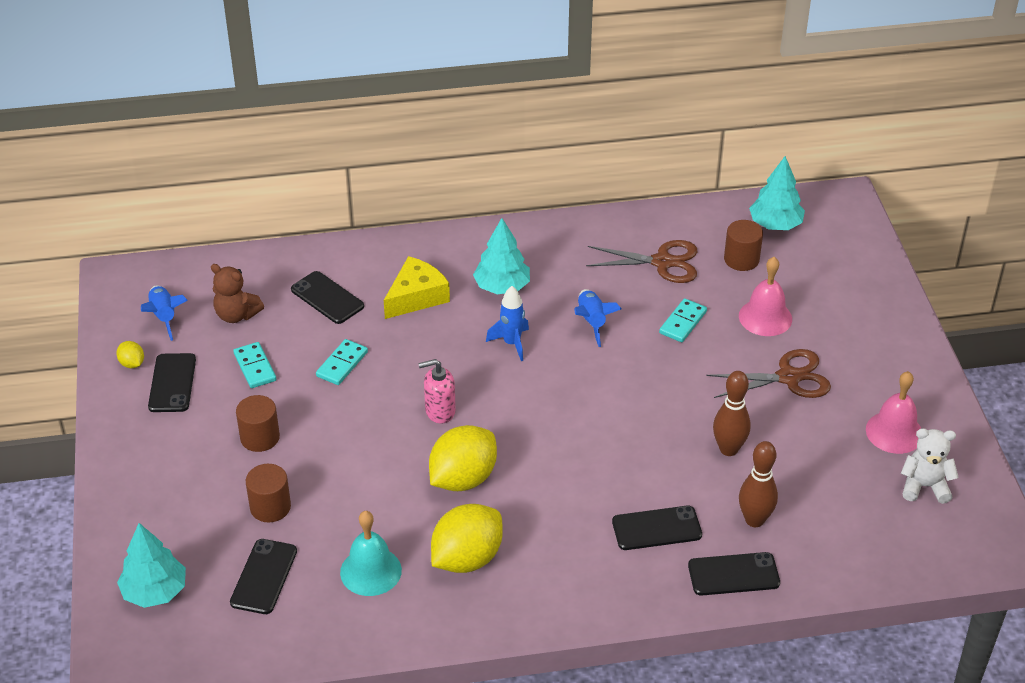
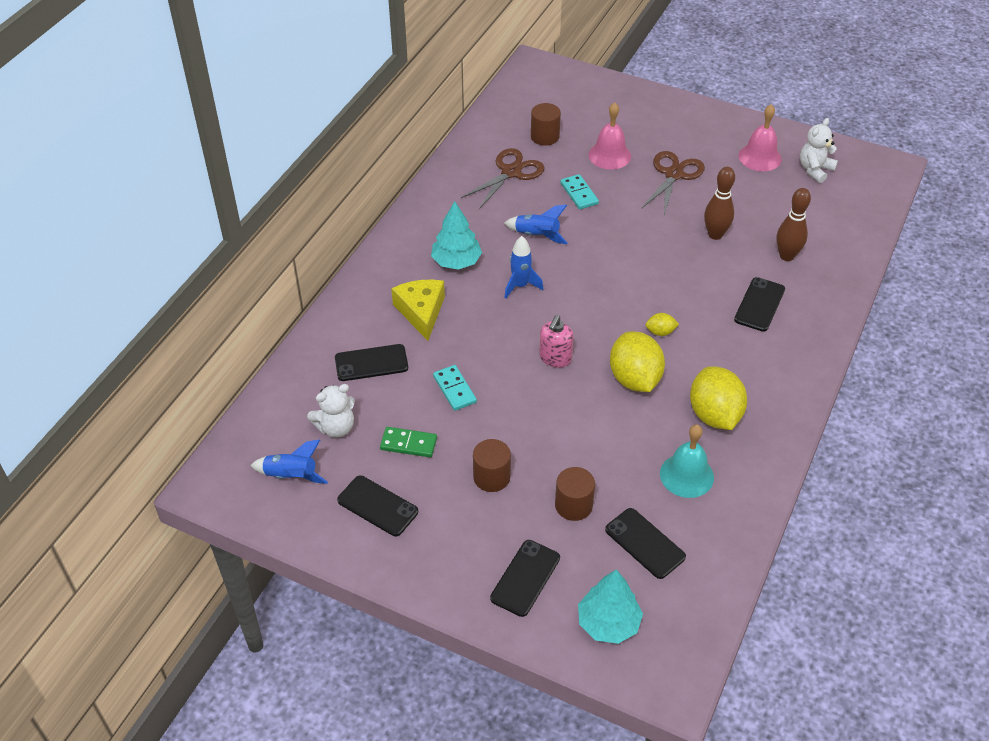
camera: 55 degrees left, 5 degrees up
(132, 363) = (328, 523): yellow lemon -> yellow lemon (660, 332)
(236, 315) = (336, 427): brown teddy bear -> white teddy bear
(255, 367) = (408, 444): turquoise domino -> green domino
(733, 574) = (826, 290): black phone -> black phone (525, 578)
(775, 224) = (526, 105): turquoise tree -> none

